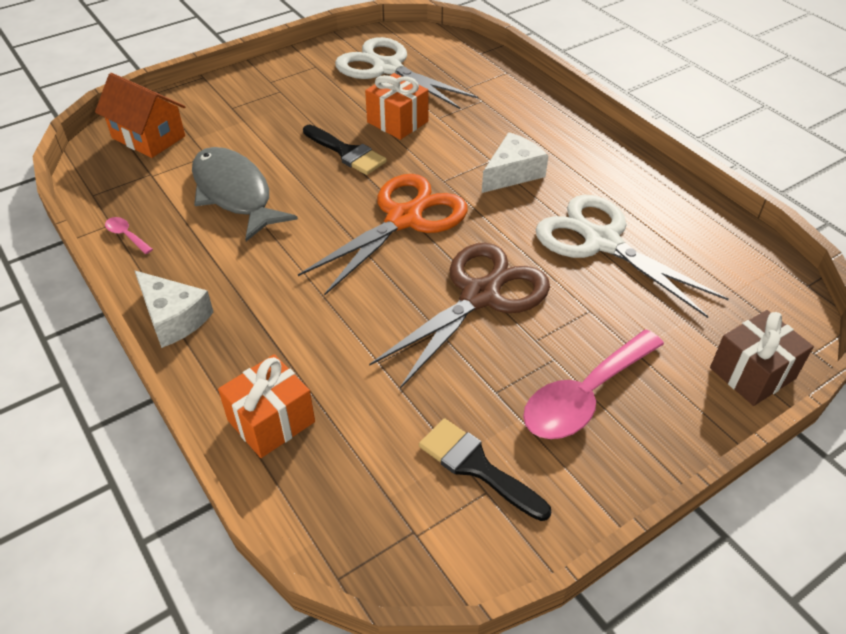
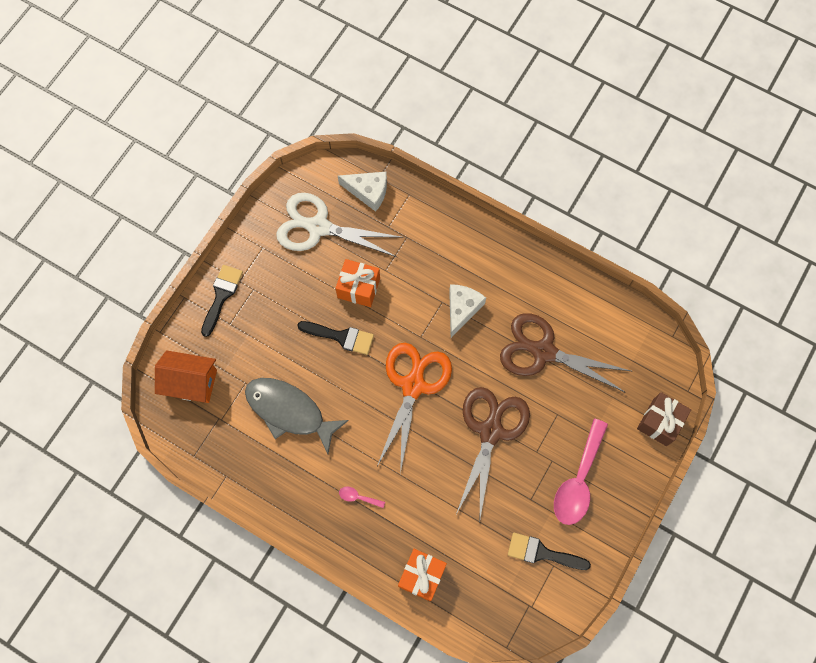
camera: 25 degrees left, 25 degrees up
(126, 235) = (244, 481): pink spoon -> pink spoon (358, 497)
(173, 318) = (321, 532): white cheese -> white cheese (368, 192)
(242, 86) = (221, 296): none -> black brush
(602, 242) = (543, 352): white scissors -> brown scissors

